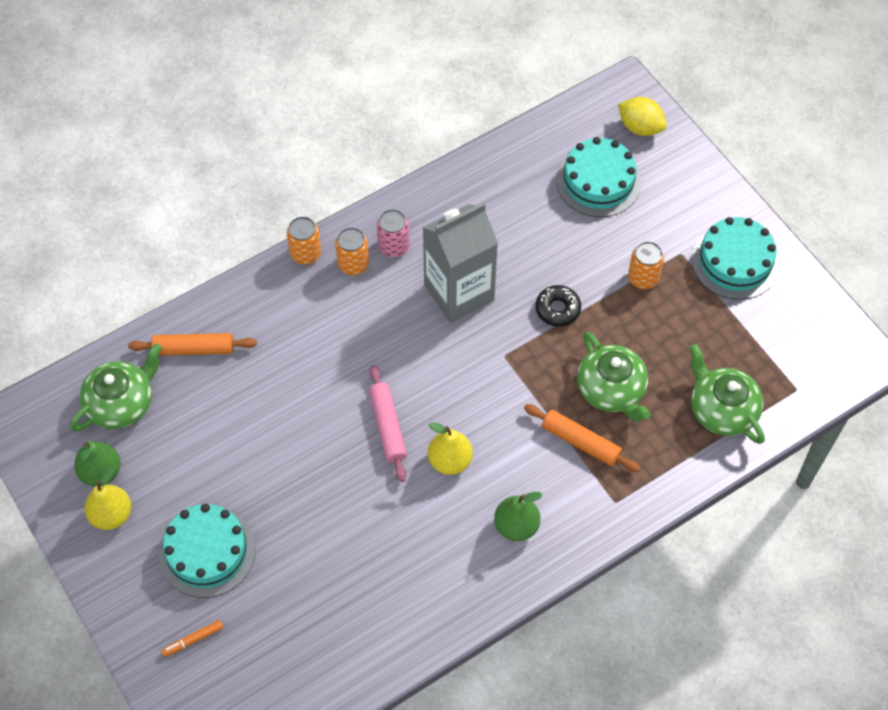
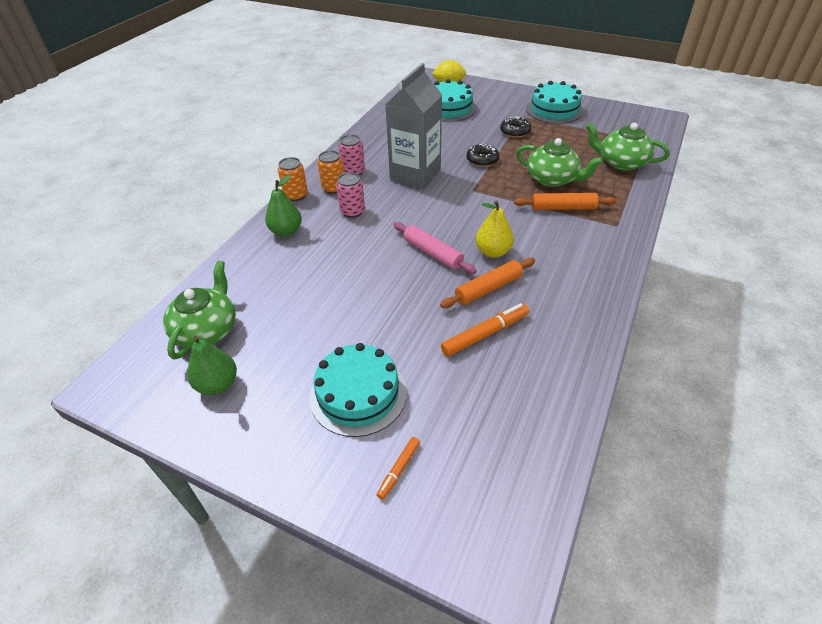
camera: 30 degrees left, 15 degrees down
(111, 515) = (248, 411): yellow pear -> none
(194, 349) = (248, 273): orange rolling pin -> orange rolling pin (488, 288)
(349, 315) = (352, 211): none -> pink can
(359, 556) = (485, 334): none -> orange marker
(516, 526) = (573, 264): green pear -> green pear (286, 231)
(643, 278) = (515, 132): orange can -> black donut

